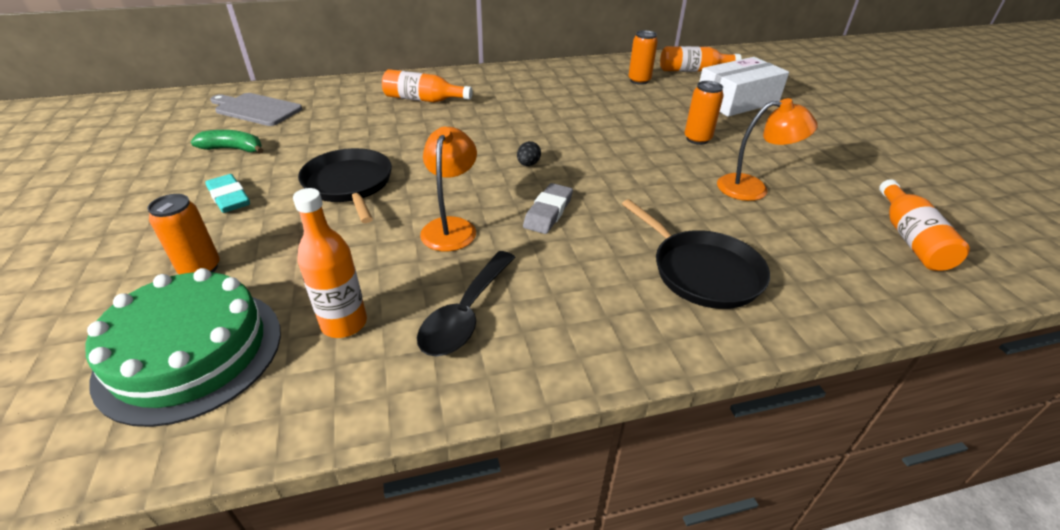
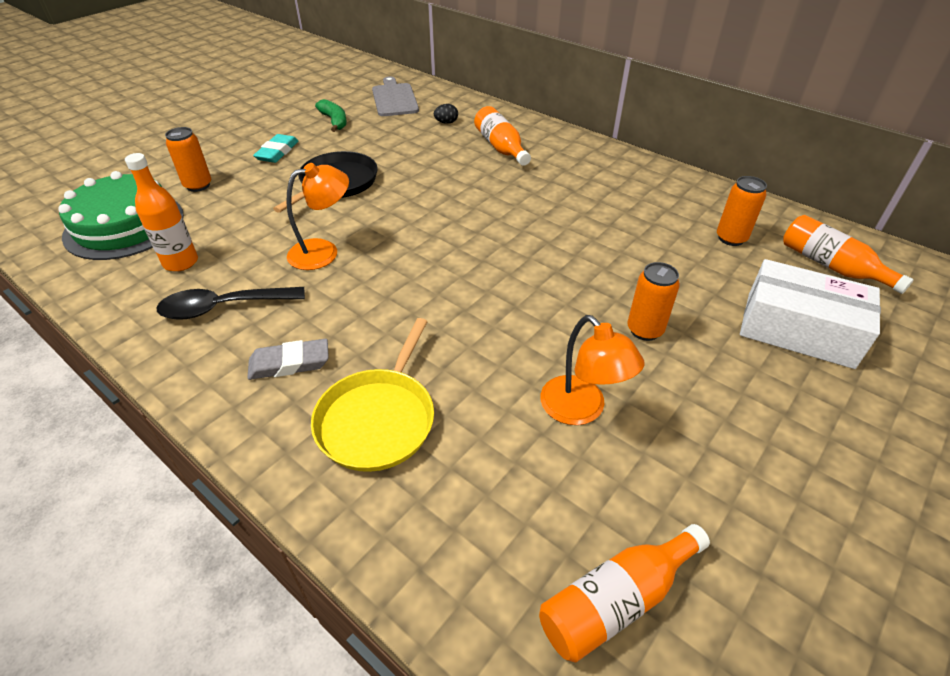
camera: 55 degrees right, 5 degrees up
(528, 164) = (456, 245): black egg -> black egg (446, 122)
(548, 212) = (390, 289): grey eraser -> grey eraser (289, 363)
(702, 271) = (378, 419): black pan -> yellow pan

